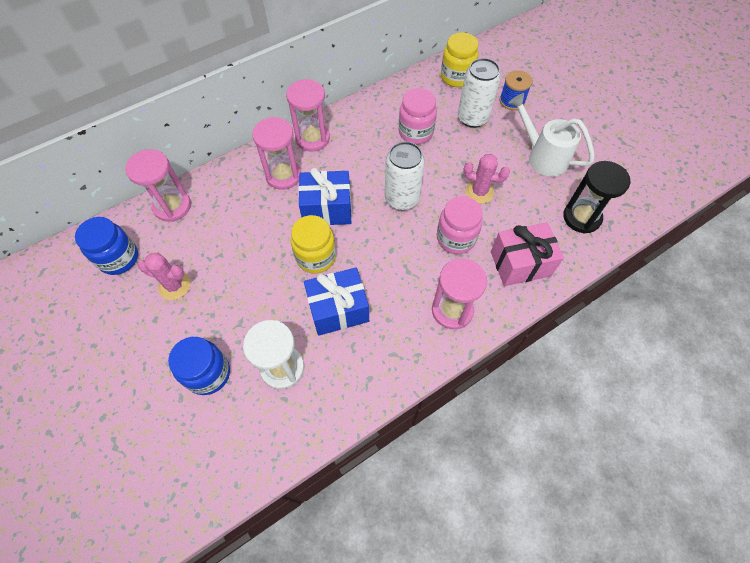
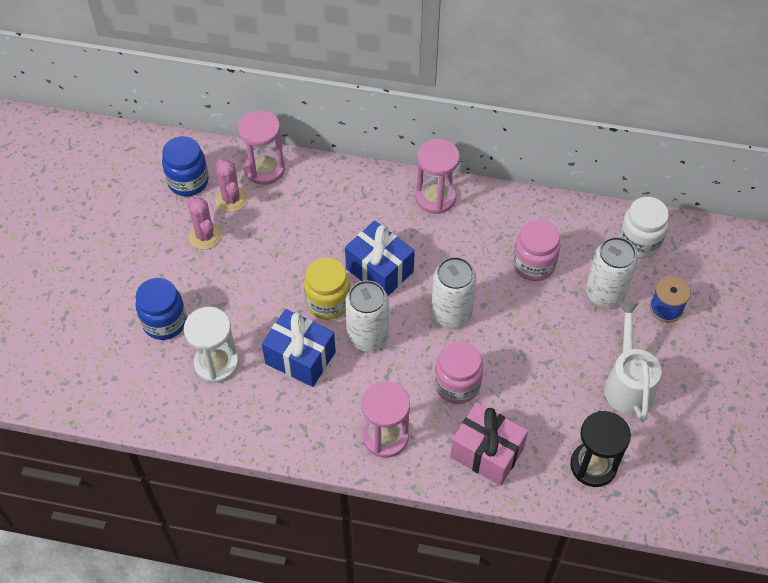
camera: 45 degrees right, 5 degrees down
(283, 175) = (376, 212): pink hourglass -> none
(367, 256) = (367, 336): none -> white can
(456, 77) = (639, 241): yellow jar -> white jar
(479, 192) = (526, 364): pink cactus -> pink cactus (231, 199)

